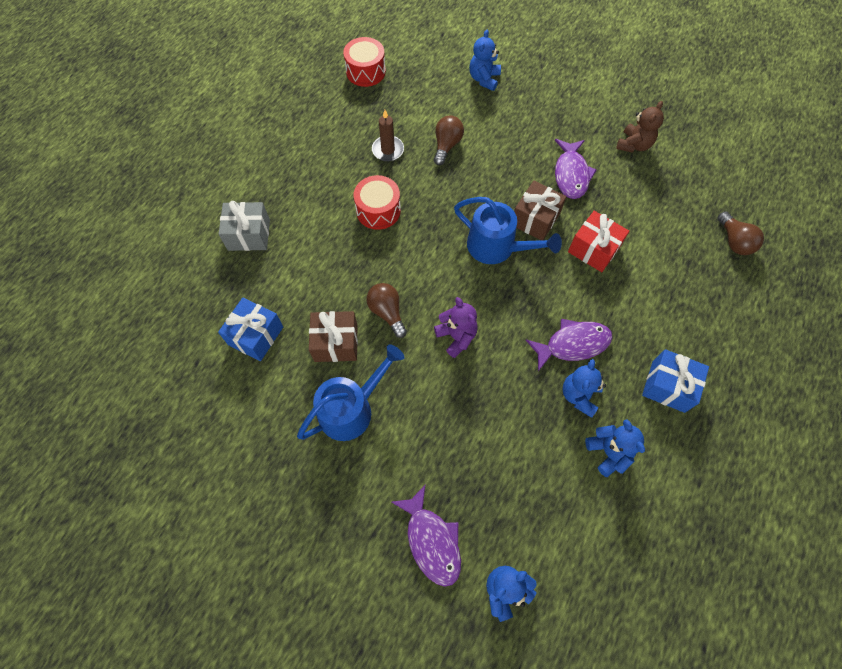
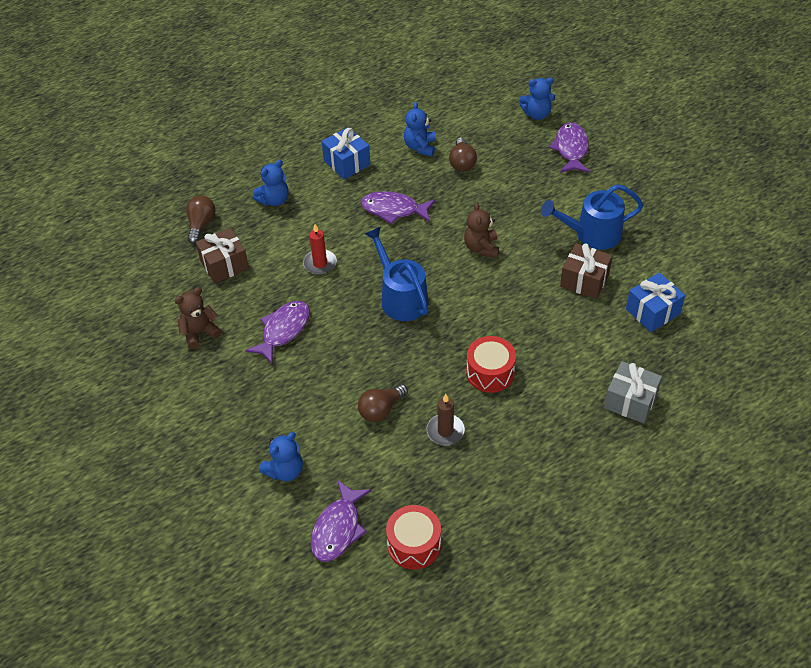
camera: 150 degrees left, 15 degrees down
(387, 312) = (529, 285): brown light bulb -> brown light bulb (462, 163)
(422, 61) = (338, 528): none -> purple fish
(456, 337) = (481, 248): purple teddy bear -> brown teddy bear
(535, 219) = (349, 306): brown gift -> brown gift (224, 265)
(579, 395) = (414, 181): blue teddy bear -> blue teddy bear (274, 200)
(593, 249) = (320, 263): red gift -> red candle

